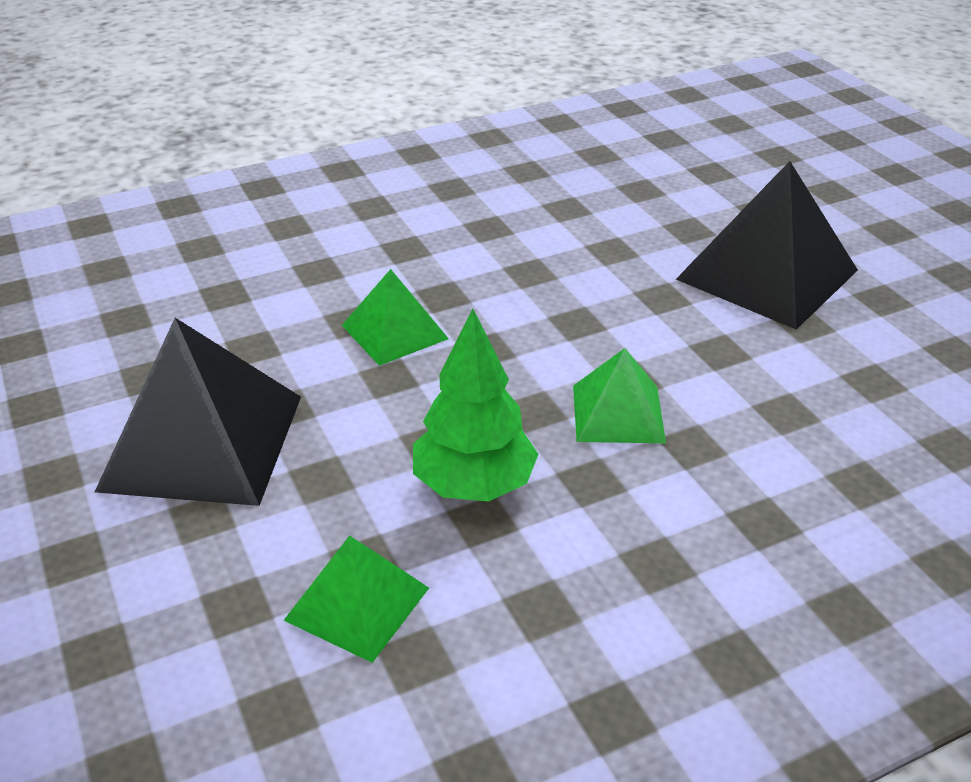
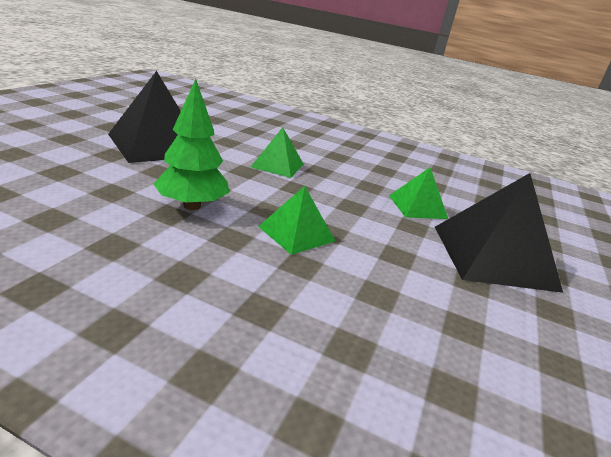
camera: 45 degrees right, 10 degrees down
(357, 604) = (79, 196): green pyramid -> green pyramid (417, 207)

